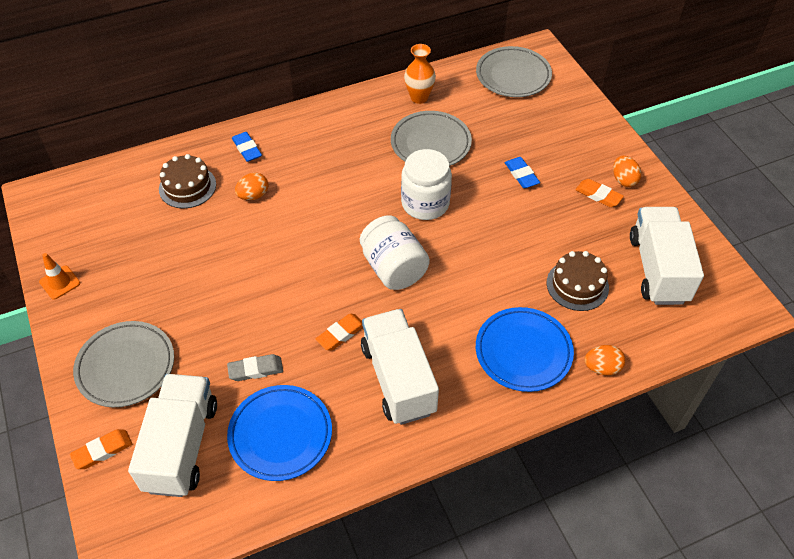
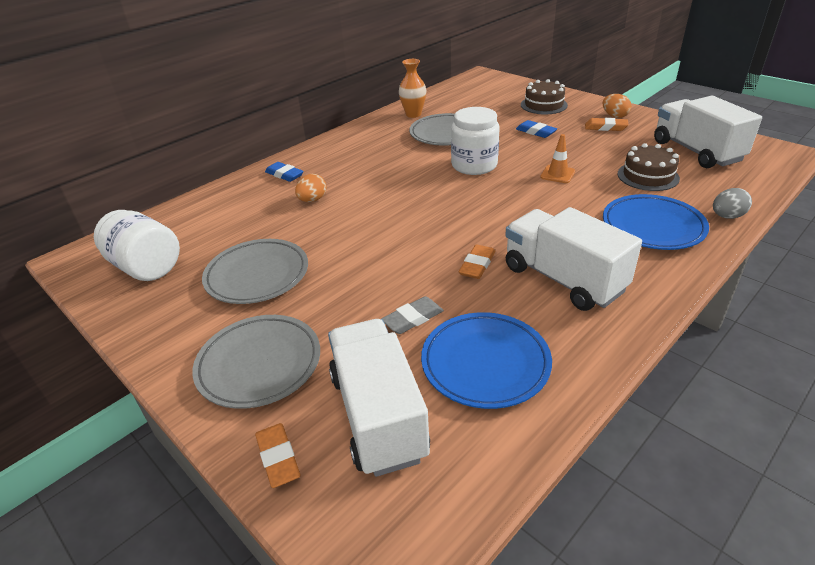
camera: 20 degrees left, 15 degrees down
(60, 282) = (135, 318): orange traffic cone -> orange traffic cone (557, 174)
(102, 451) = (278, 458): orange eraser -> orange eraser turned 60 degrees counterclockwise
(187, 187) = (241, 211): brown cake -> brown cake (543, 105)
(393, 268) = (485, 208): white jar -> white jar (146, 267)
(513, 75) = (476, 89): grey plate -> grey plate (257, 275)
(602, 368) = (727, 216): orange egg -> grey egg

